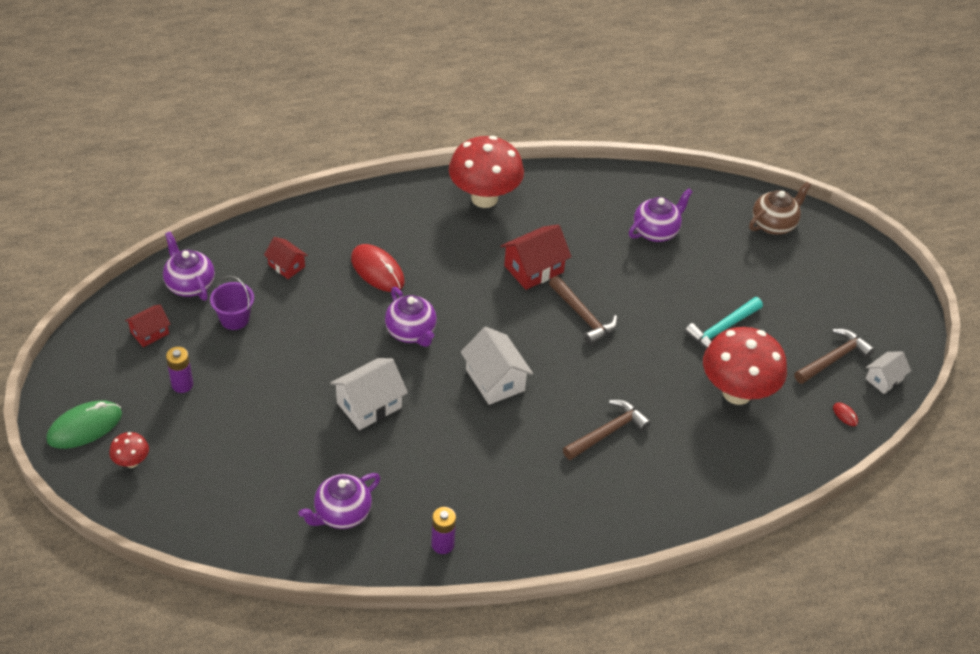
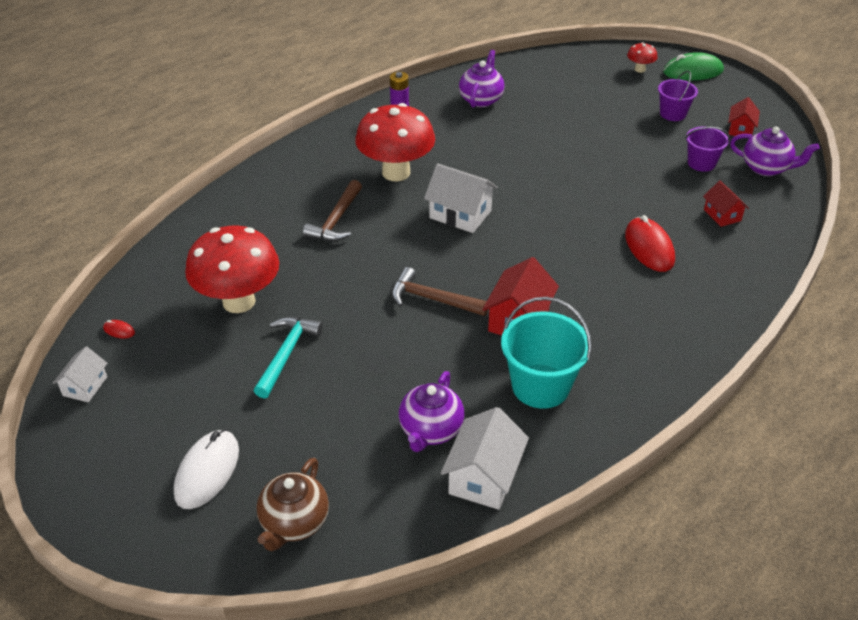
camera: 150 degrees right, 5 degrees down
(85, 427) = (693, 71): green mouse -> green mouse turned 60 degrees clockwise
(182, 384) = (672, 114): purple battery -> purple bucket
(286, 266) = (722, 215): red house -> red house turned 60 degrees clockwise
(369, 405) = (535, 157): white house -> white house (484, 477)
(377, 271) = (649, 247): red mouse -> red mouse turned 60 degrees clockwise
(411, 332) = (563, 216): purple teapot -> none
(484, 198) = (642, 368): red mushroom -> red mushroom (396, 172)
(562, 221) = (540, 386): none -> turquoise bucket
(815, 277) = (207, 471): none -> white mouse
(833, 359) = (150, 381): brown hammer -> none

